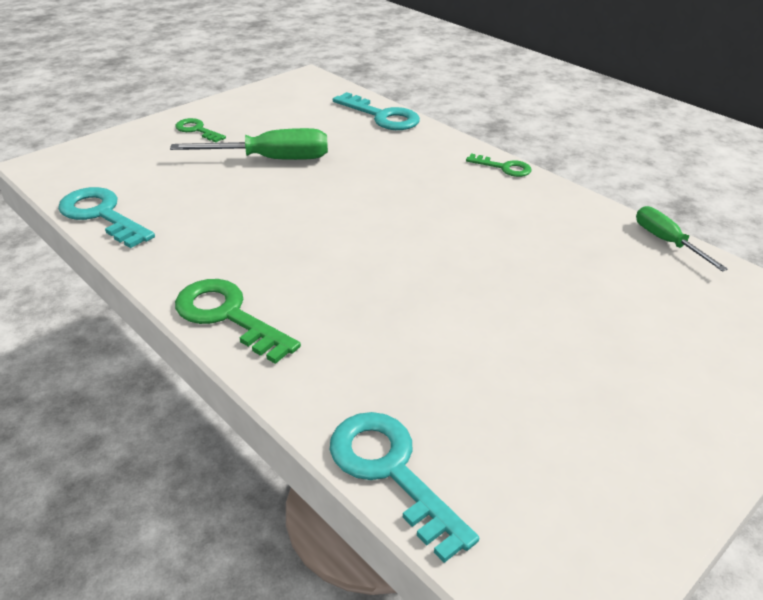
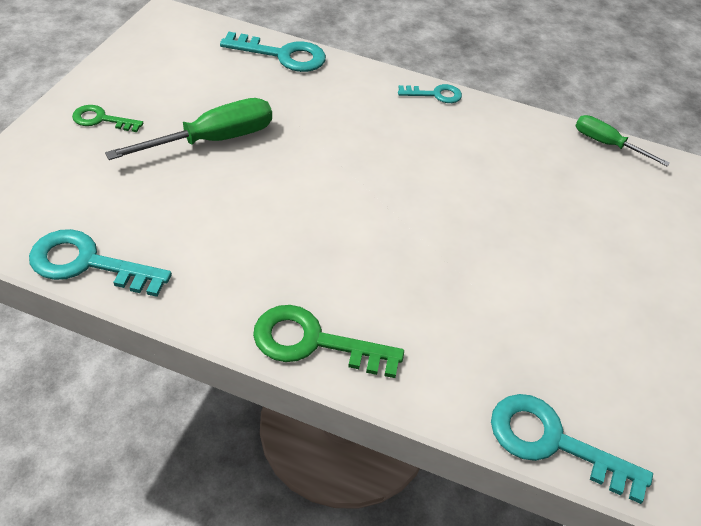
camera: 30 degrees left, 10 degrees up
(504, 167) = (435, 94): green key -> turquoise key

